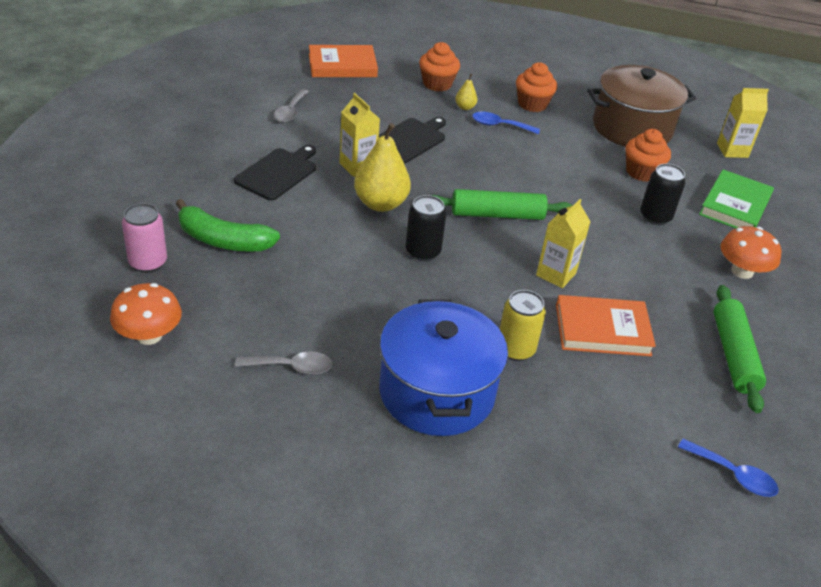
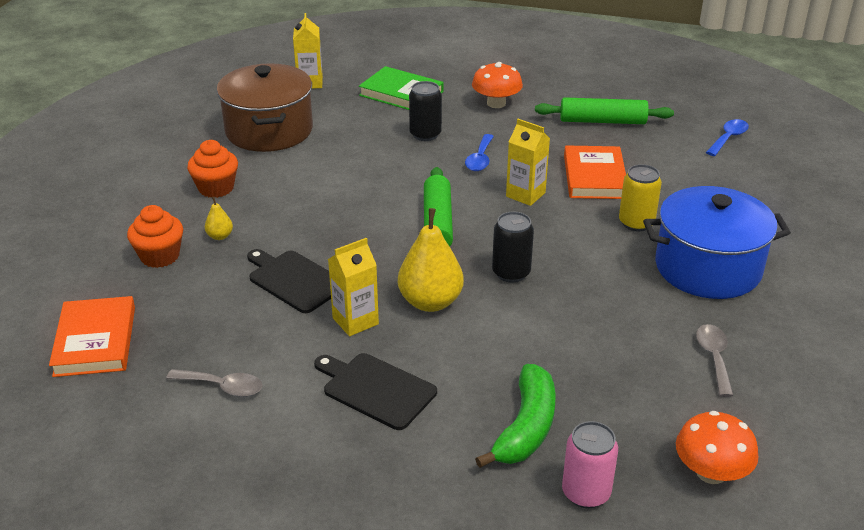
camera: 85 degrees left, 5 degrees down
(499, 125) = (263, 213): blue spoon -> blue spoon (480, 159)
(641, 172) = (351, 134): orange cupcake -> none

